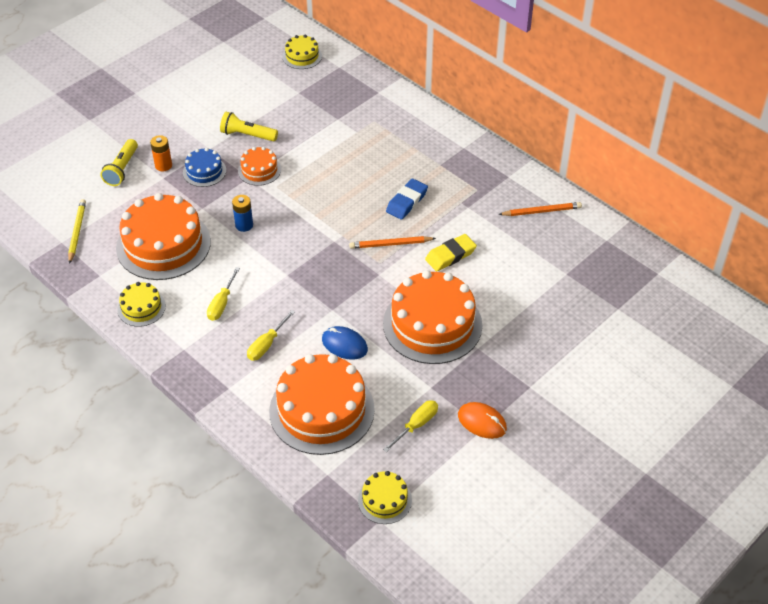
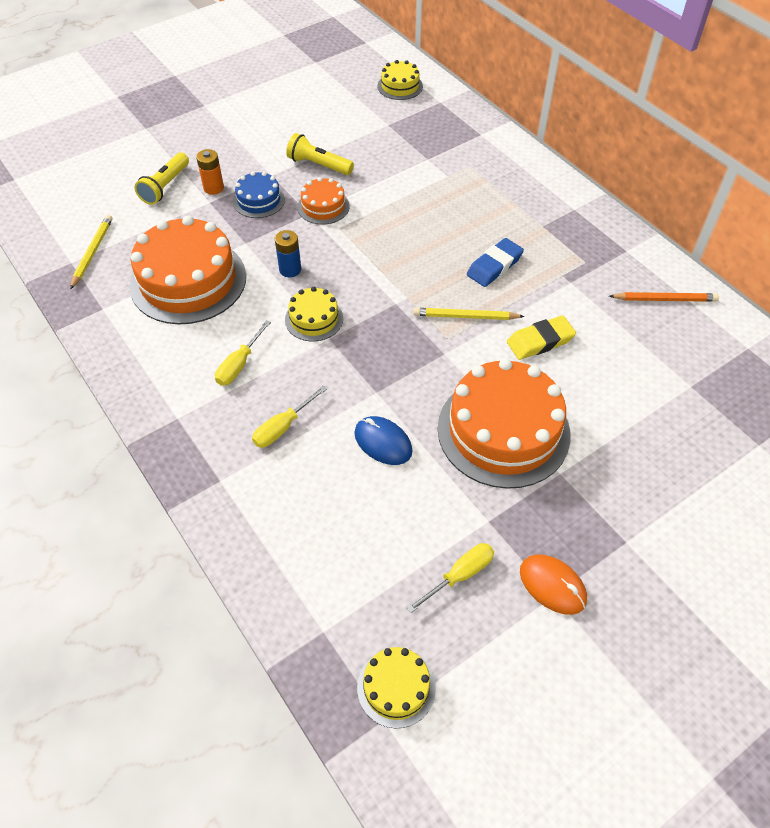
camera: 10 degrees right, 5 degrees up
(141, 308) = (140, 356): yellow cake -> yellow cake (314, 319)
(321, 410) = (335, 532): orange cake -> none
(390, 244) = (465, 316): orange pencil -> yellow pencil

